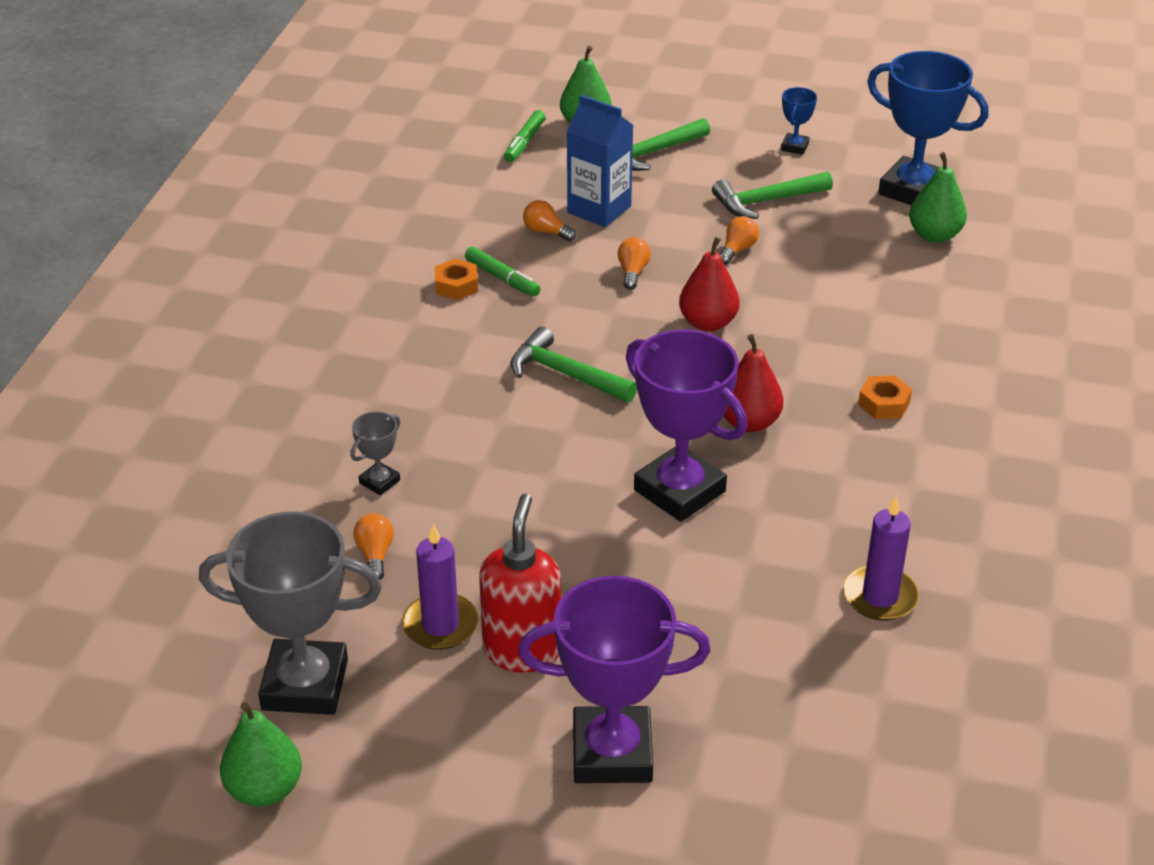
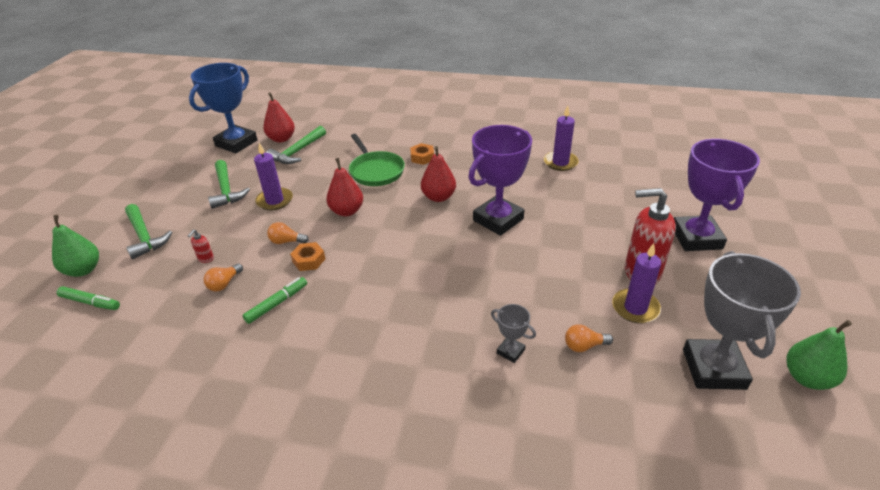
camera: 90 degrees left, 0 degrees up
(456, 285) = (280, 329): orange nut -> orange nut (309, 260)
(565, 374) = (392, 267): green hammer -> green hammer (297, 152)
(599, 209) = (206, 259): blue carton -> red soap dispenser
(737, 250) = (274, 201): orange light bulb -> purple candle
(794, 147) = (170, 179): blue trophy -> none
(831, 348) = (375, 171): none -> green pan
(934, 235) = (281, 139): green pear -> red pear

